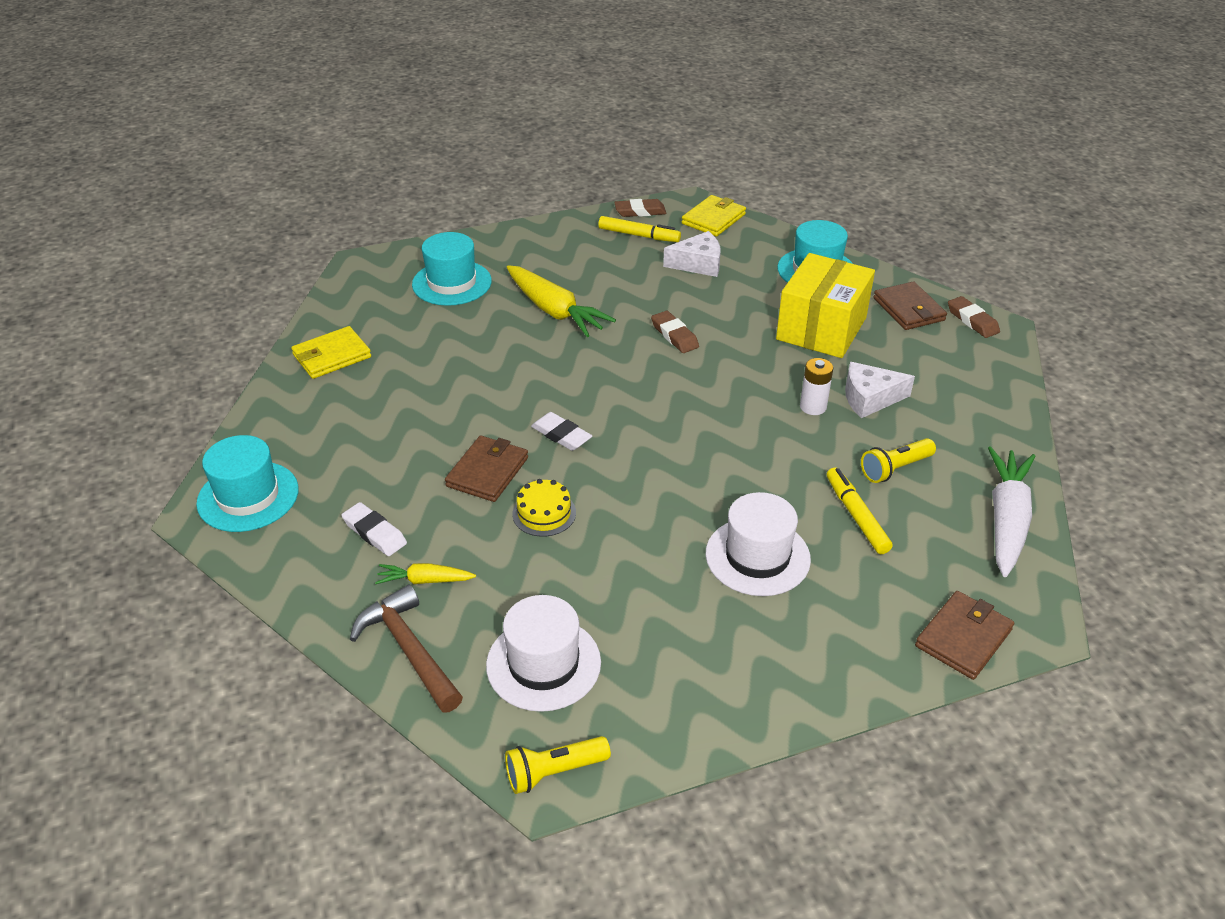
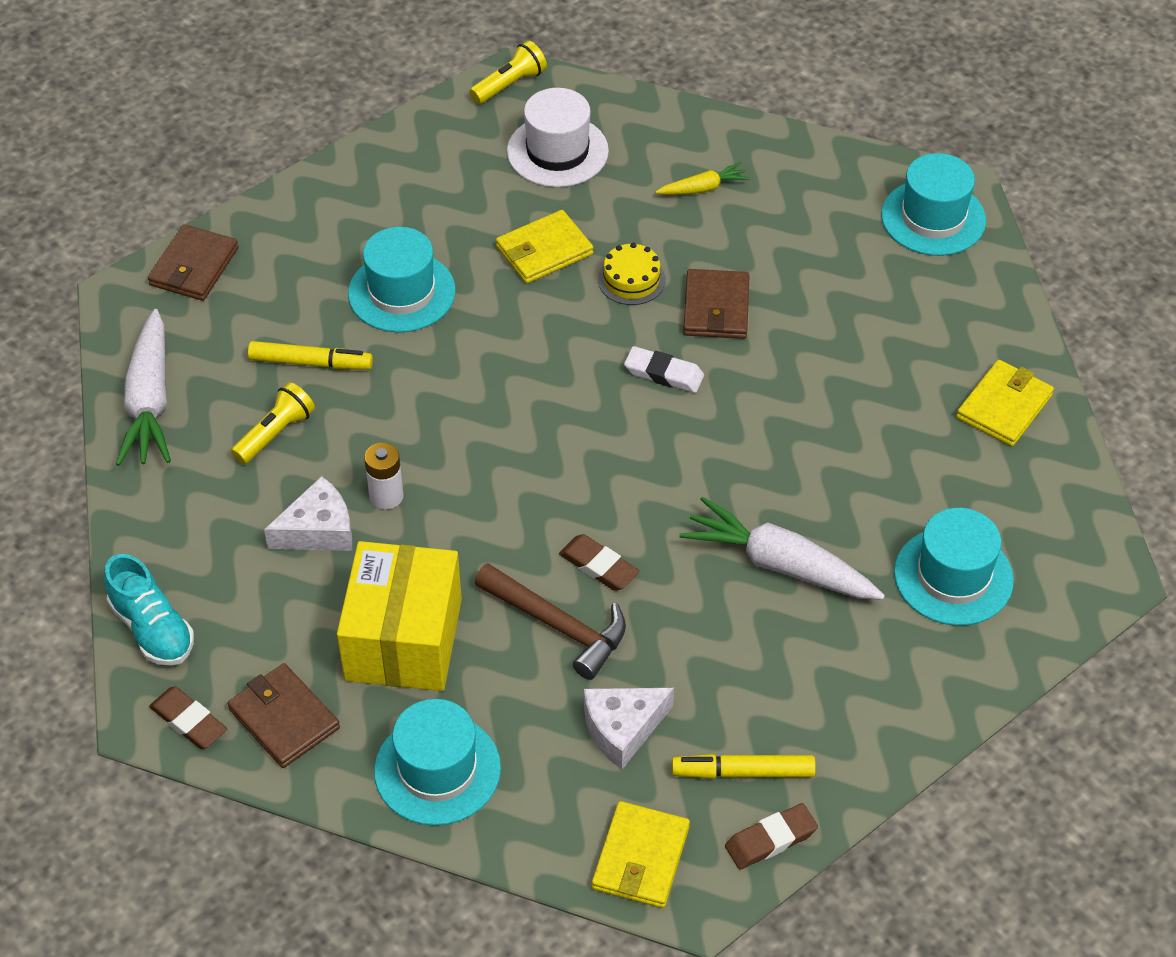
camera: 160 degrees right, 10 degrees up
(374, 533) = (781, 217): white eraser -> none
(409, 649) = (676, 132): brown hammer -> brown hammer (558, 626)
(555, 311) = (779, 564): yellow carrot -> white carrot
(609, 560) = (544, 250): none -> yellow wallet
(757, 556) = (401, 292): white hat -> turquoise hat
(856, 516) = (310, 362): yellow marker -> yellow marker turned 45 degrees counterclockwise
(998, 370) = (152, 628): none -> turquoise shoe

